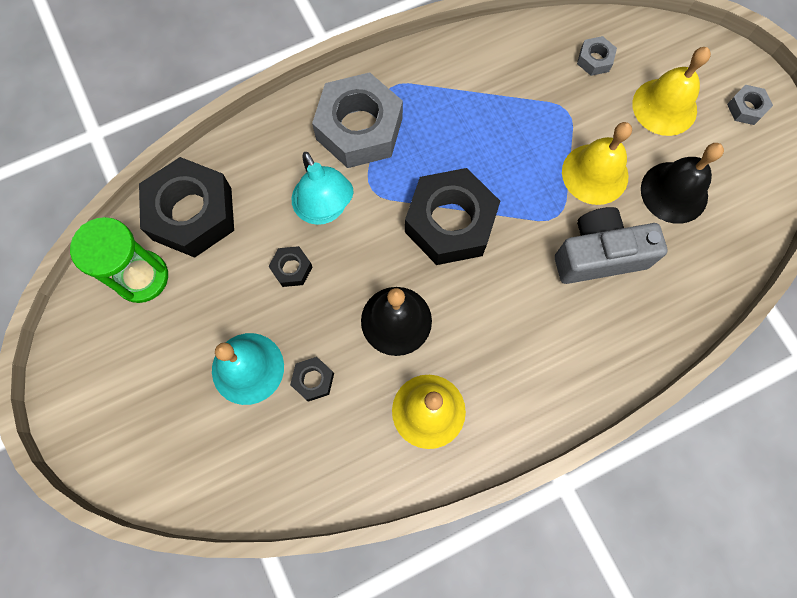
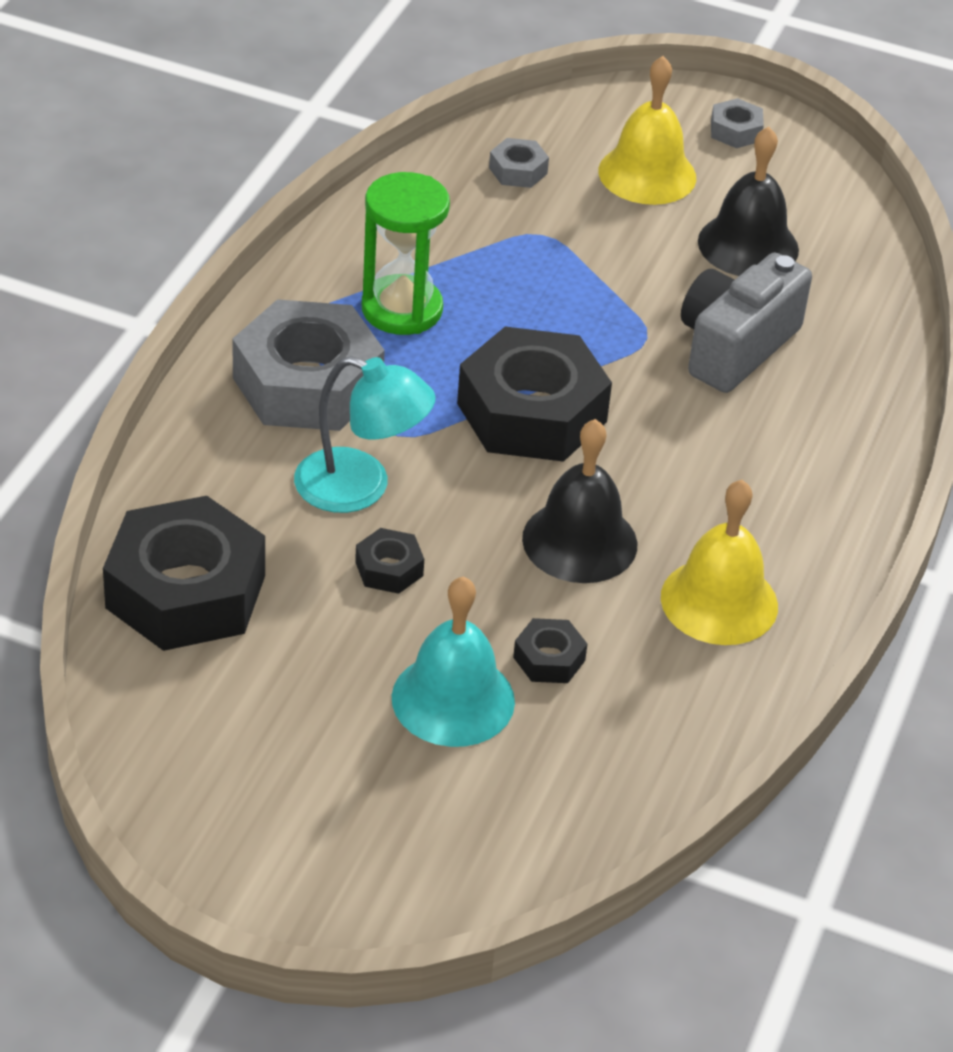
camera: 45 degrees left, 30 degrees down
(142, 277) = (195, 697): green hourglass -> green hourglass (402, 309)
(595, 174) = (643, 275): yellow bell -> none

